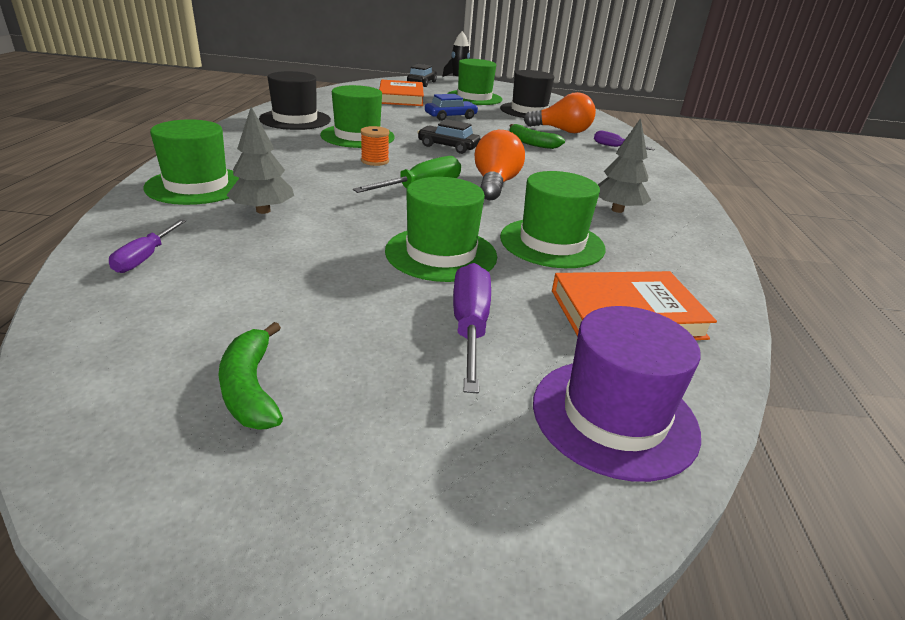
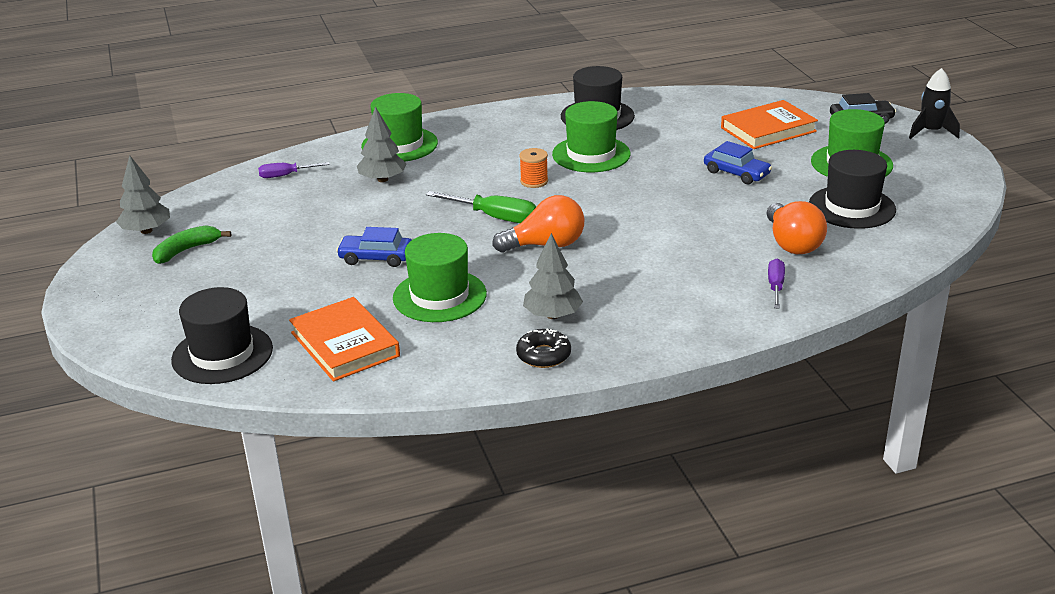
camera: 70 degrees right, 0 degrees up
(110, 423) = (146, 231): none -> grey tree
(441, 253) = (376, 257): green hat -> blue car
(448, 146) = (625, 199): black car -> none
(470, 326) = (285, 291): purple screwdriver -> none
(531, 143) = (707, 236): green banana -> none
(614, 416) = (222, 354): purple hat -> black hat
(682, 228) = (543, 355): none -> black donut

